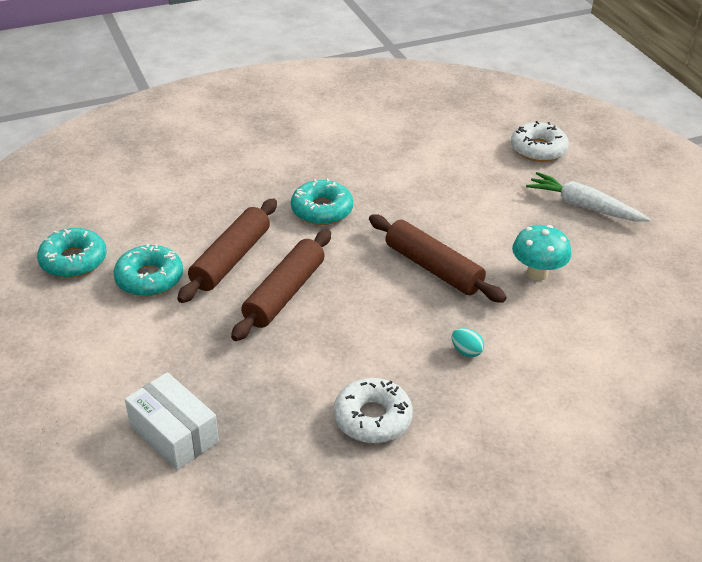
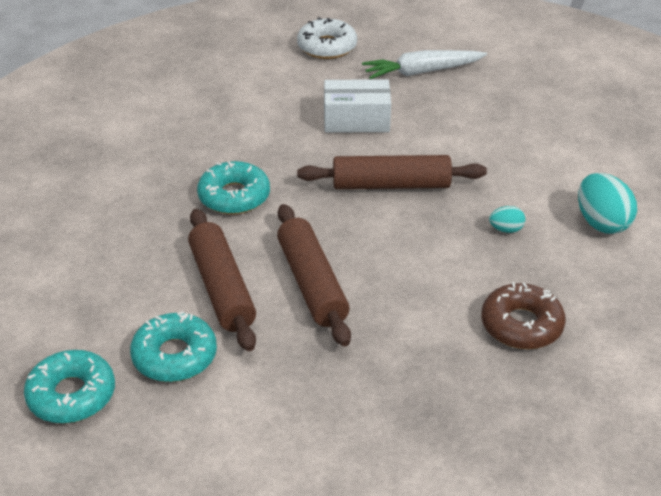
camera: 45 degrees left, 0 degrees up
(174, 434) = (405, 458): white box -> white box (356, 120)
(372, 418) = (521, 325): white donut -> brown donut
(537, 273) = (465, 141): turquoise mushroom -> none
(549, 399) = (601, 223): none -> turquoise egg

